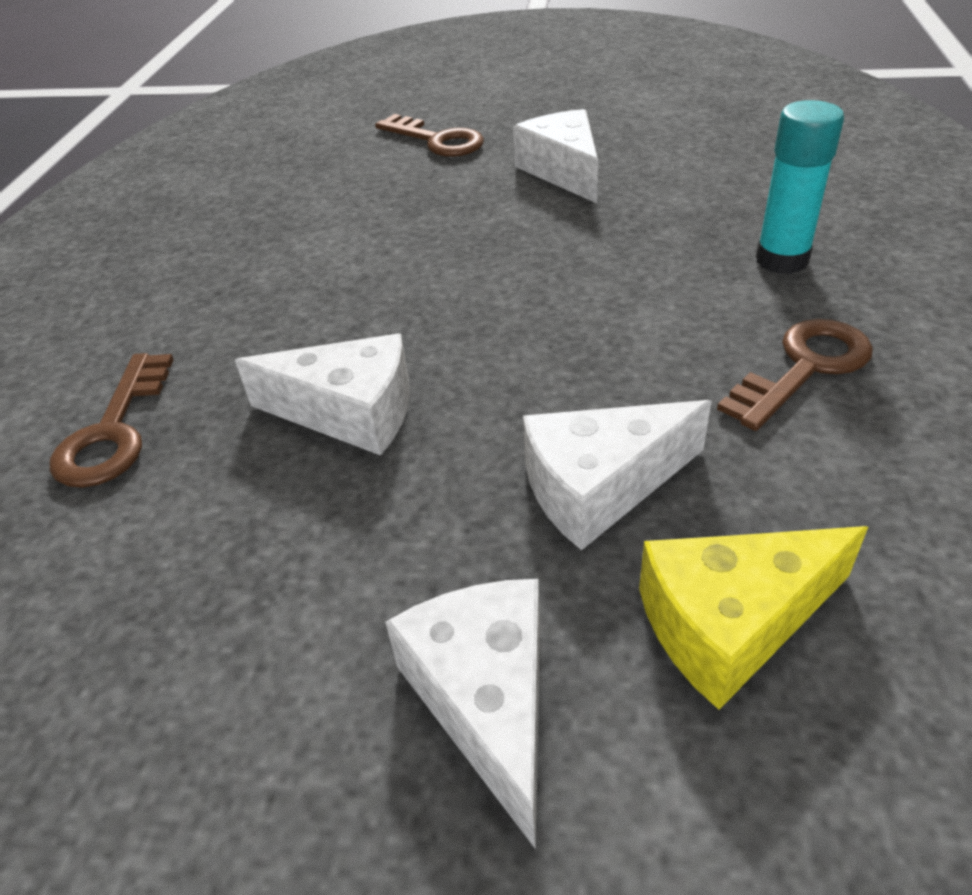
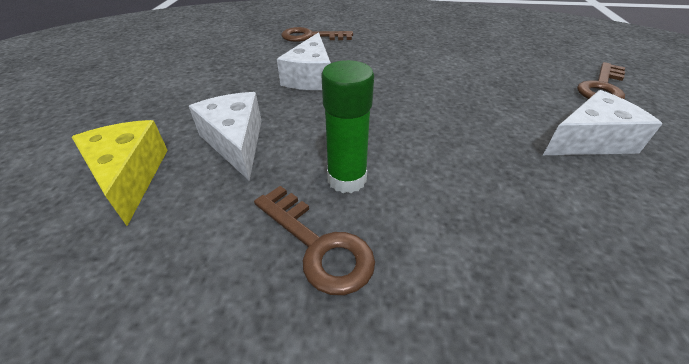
camera: 85 degrees right, 0 degrees up
(487, 700) = (142, 112): white cheese -> none
(676, 350) = (347, 179): none -> green glue stick
(782, 260) = (482, 262): turquoise glue stick -> none

